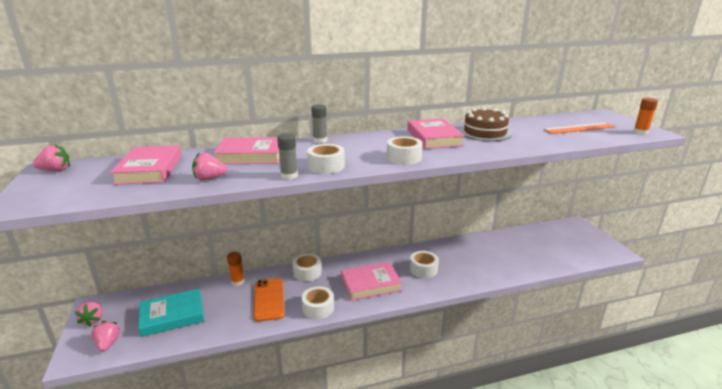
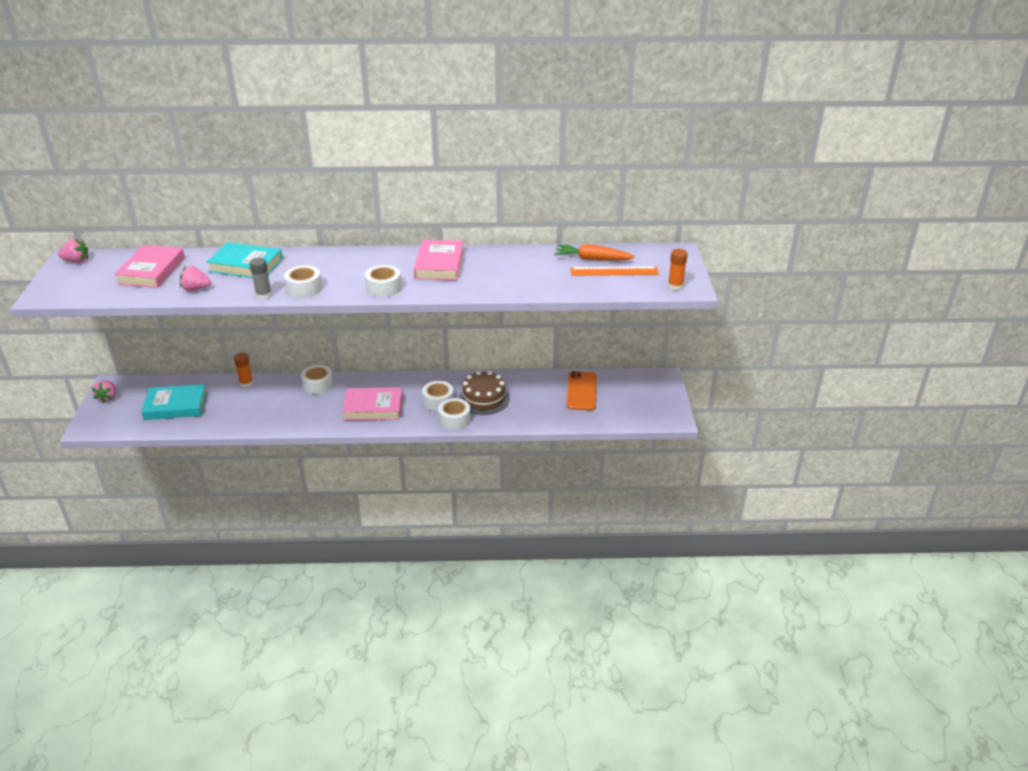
camera: 15 degrees right, 10 degrees up
(108, 344) = (115, 421): pink strawberry -> none
(251, 155) = (246, 265): pink book -> turquoise book
(269, 299) = (267, 406): orange phone -> orange phone (581, 391)
(318, 308) = (309, 422): white tape -> white tape (454, 419)
(320, 140) = (323, 253): grey glue stick -> none
(485, 132) = (501, 264): brown cake -> brown cake (484, 398)
(551, 123) = (592, 259): none -> orange carrot

